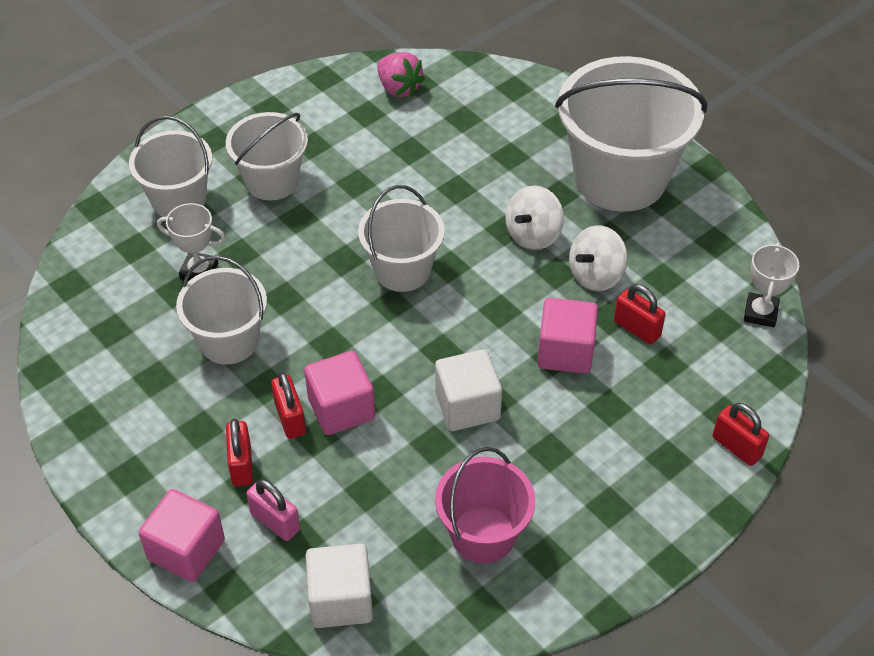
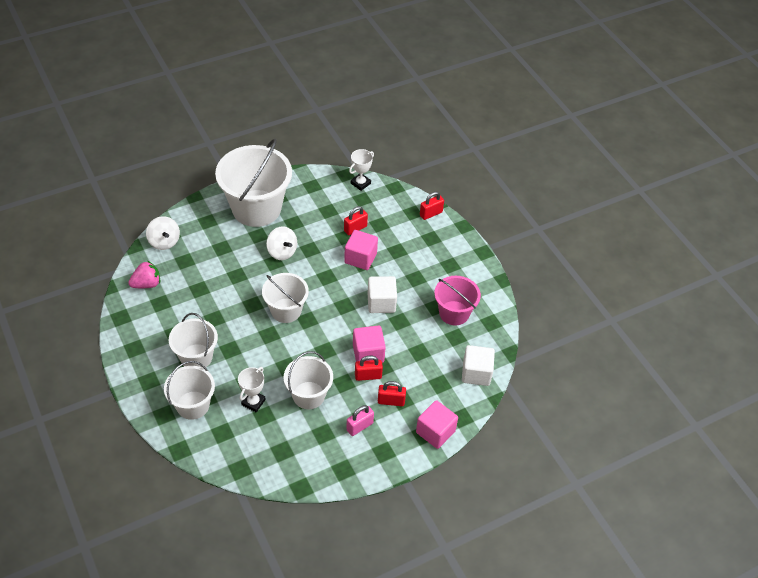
camera: 80 degrees left, 0 degrees up
(275, 522) = (428, 392): pink padlock -> pink padlock (359, 426)
(596, 275) = (317, 235): white spinning top -> white spinning top (164, 242)
(760, 313) = (360, 183): white trophy -> white trophy turned 75 degrees counterclockwise

